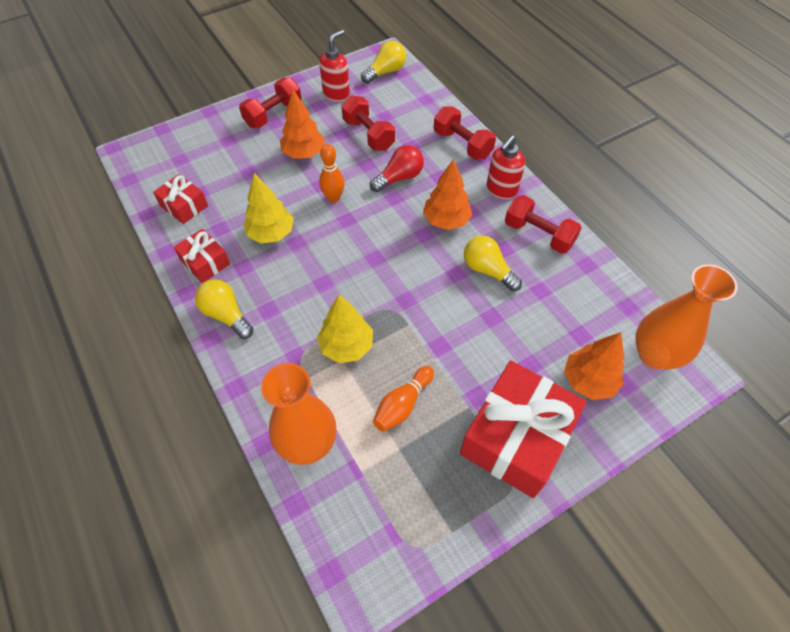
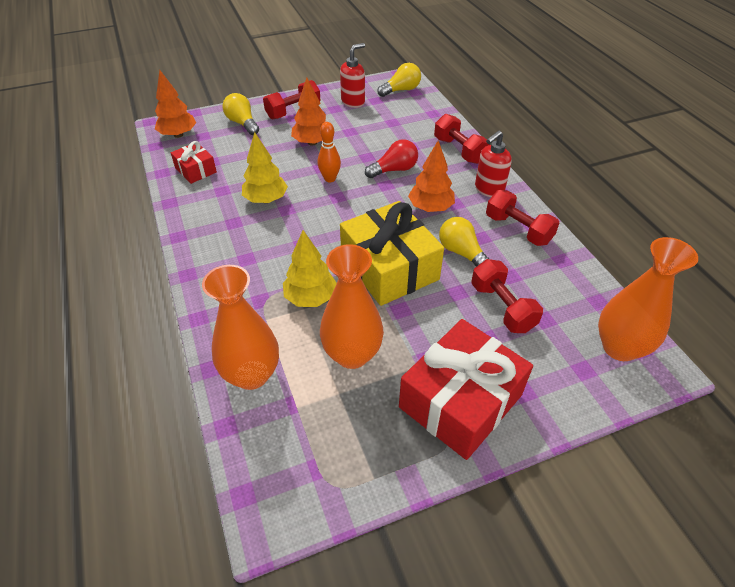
camera: 10 degrees right, 10 degrees down
(205, 262) = (201, 214): red gift -> none
(226, 315) = (207, 258): yellow light bulb -> yellow light bulb (242, 123)
(368, 134) = (374, 134): red dumbbell -> red dumbbell (502, 307)
(402, 404) = (352, 354): orange bowling pin -> orange vase
(419, 298) = (389, 267): none -> yellow gift
(588, 380) = (545, 360): orange tree -> orange tree (178, 135)

